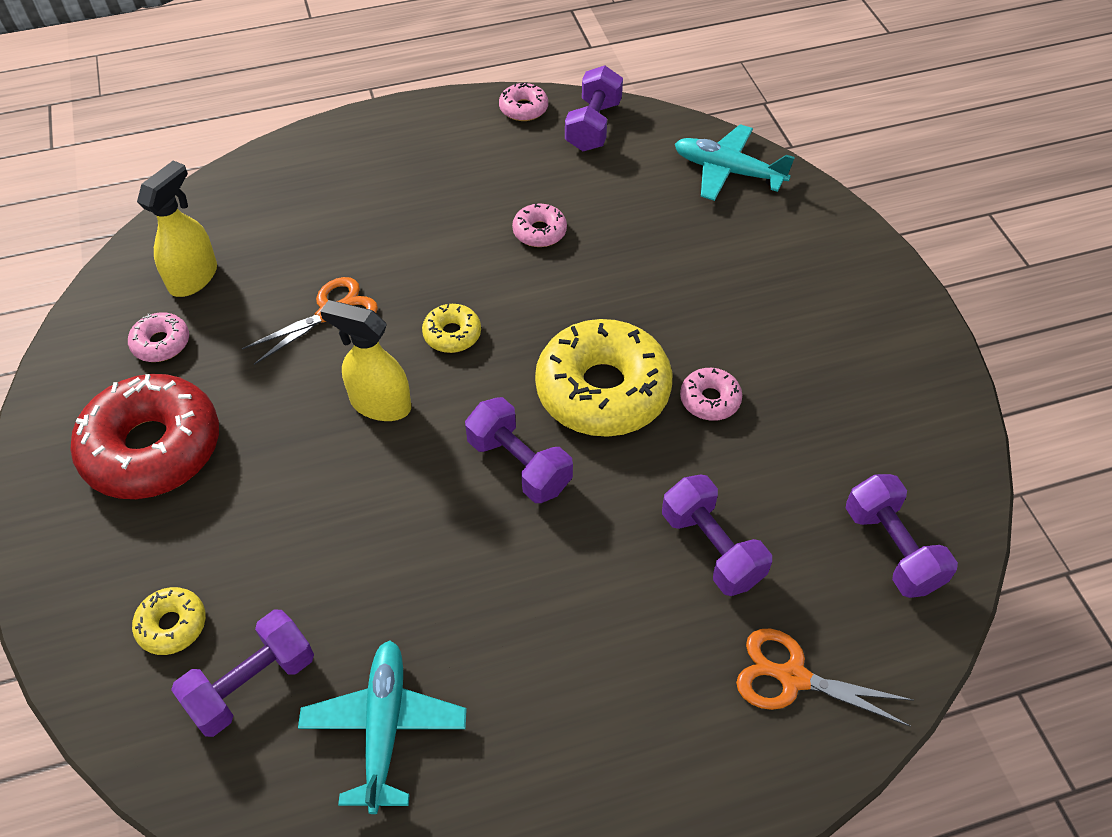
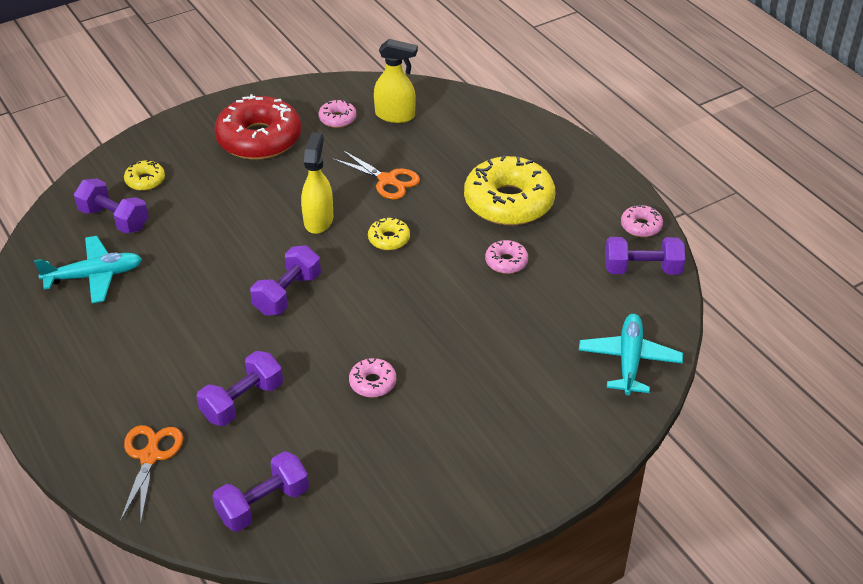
camera: 75 degrees right, 10 degrees down
(602, 390) = (363, 323): yellow donut -> yellow donut (508, 202)

